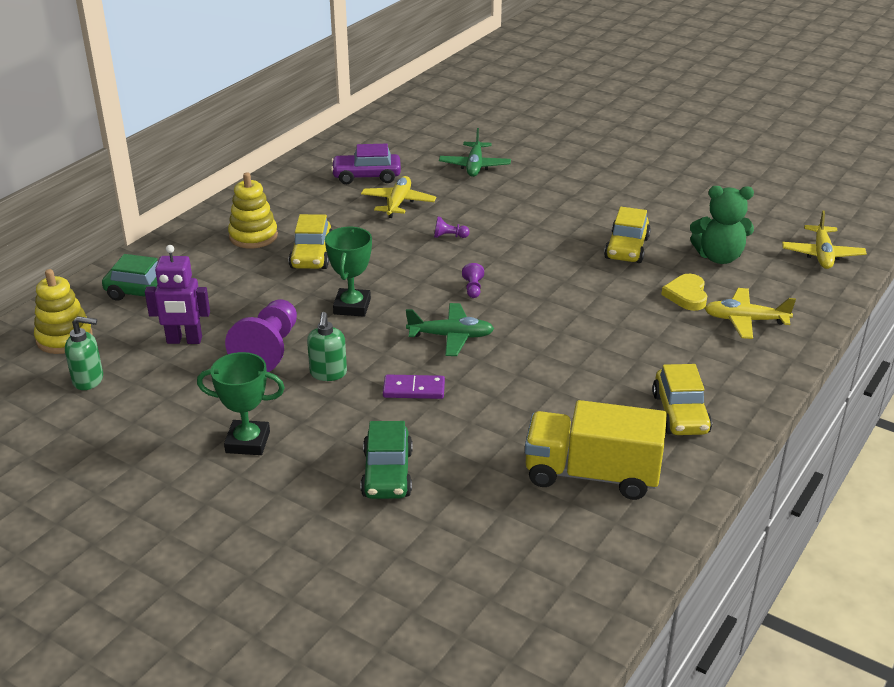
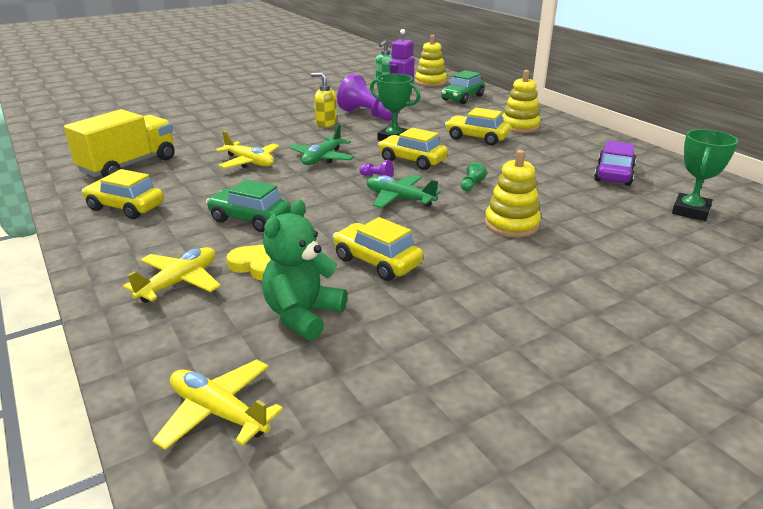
camera: 115 degrees right, 5 degrees down
(248, 442) = (290, 103): green trophy -> green trophy (690, 211)
(328, 373) = (326, 123): green soap dispenser -> yellow soap dispenser
(387, 474) = (219, 123): green car -> green car (250, 219)
(398, 203) = (550, 177): yellow plane -> yellow plane (249, 162)
(412, 279) = (412, 160): none -> yellow car
(414, 389) = (280, 139): purple domino -> none
(449, 236) = (471, 185): purple pawn -> green pawn
(474, 166) = (625, 227): green plane -> green plane (399, 199)
(512, 207) = (511, 225): none -> yellow stacking toy

